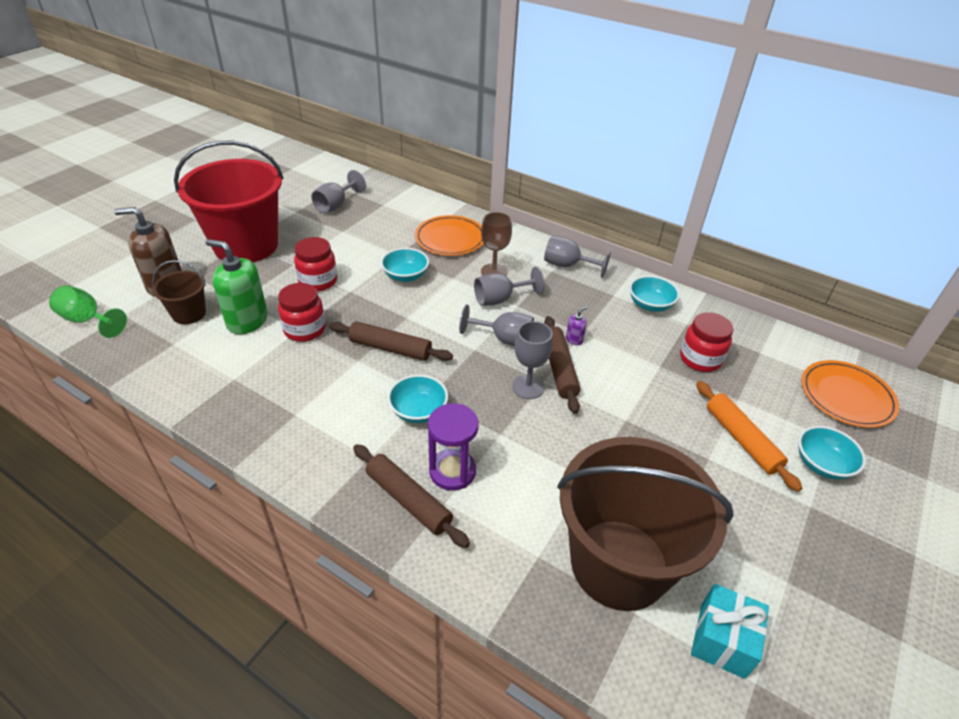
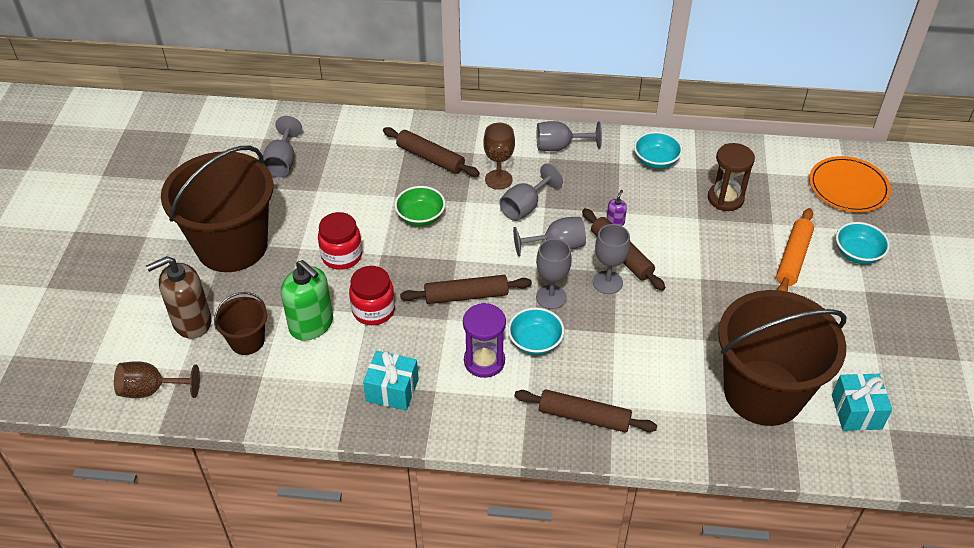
camera: 25 degrees left, 5 degrees up
(88, 320) = (151, 390): green goblet -> brown goblet
(246, 245) = (232, 246): red bucket -> brown bucket
(247, 321) = (311, 324): green soap dispenser -> green soap dispenser turned 135 degrees counterclockwise
(260, 398) = (392, 390): none -> turquoise gift
(405, 276) = (420, 217): turquoise bowl -> green bowl
(450, 238) = (430, 158): orange plate -> brown rolling pin
(452, 471) = (600, 379): purple hourglass -> purple hourglass (484, 361)
(464, 379) = (551, 297): none -> grey goblet
(700, 359) = (725, 198): red jar -> brown hourglass
(741, 439) = (793, 258): orange rolling pin -> orange rolling pin turned 75 degrees clockwise

